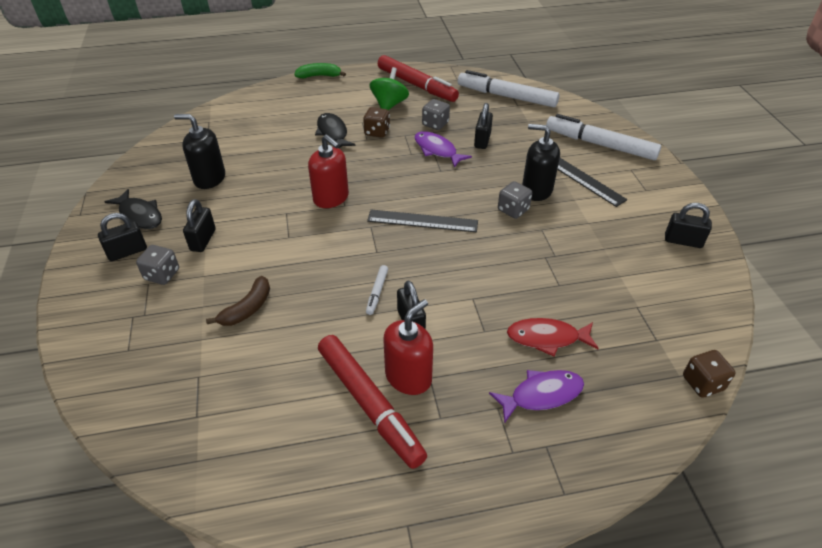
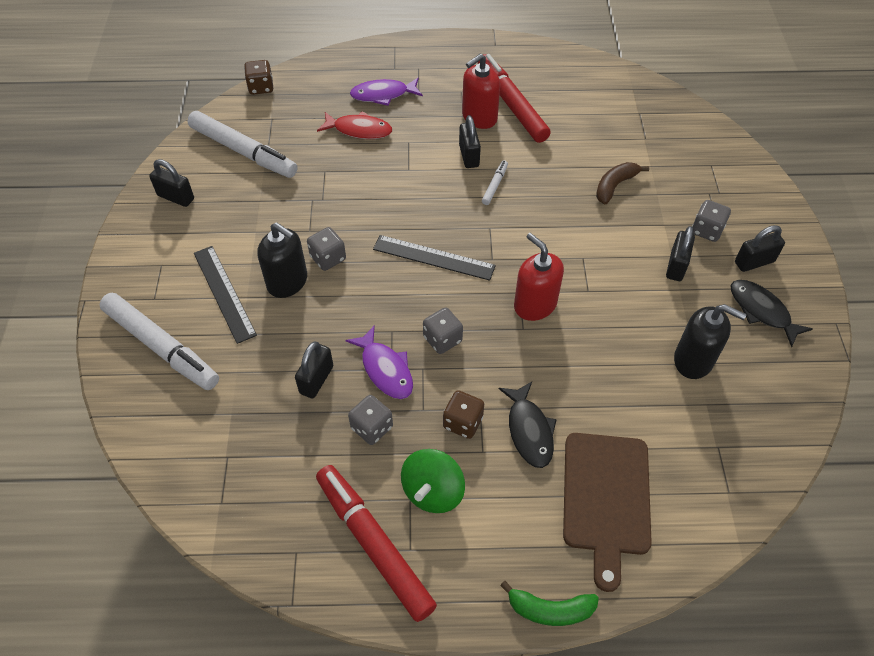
camera: 170 degrees left, 10 degrees up
(285, 112) = (606, 498): none -> brown cutting board
(401, 170) = (442, 339): none -> grey dice
(506, 96) = (233, 482): white marker -> white marker (243, 151)

